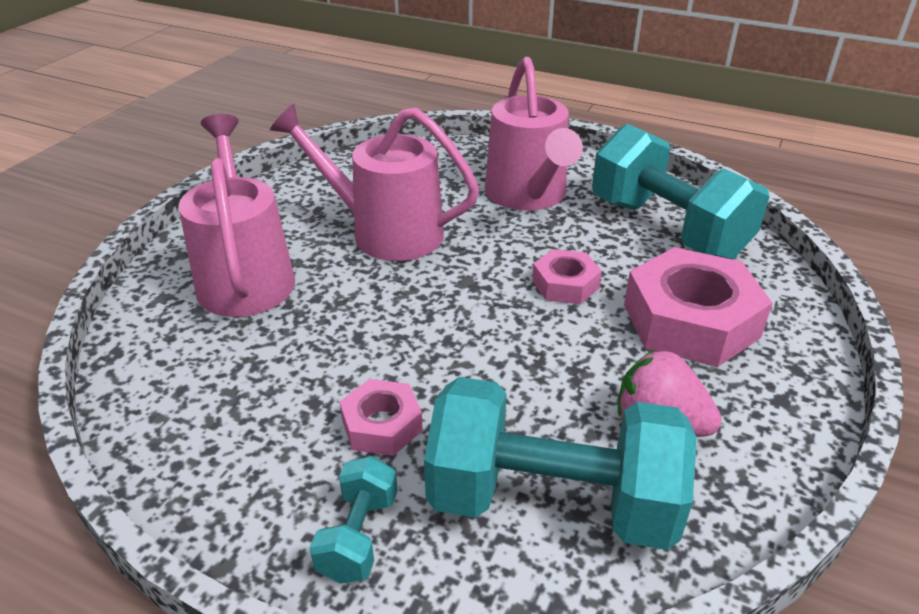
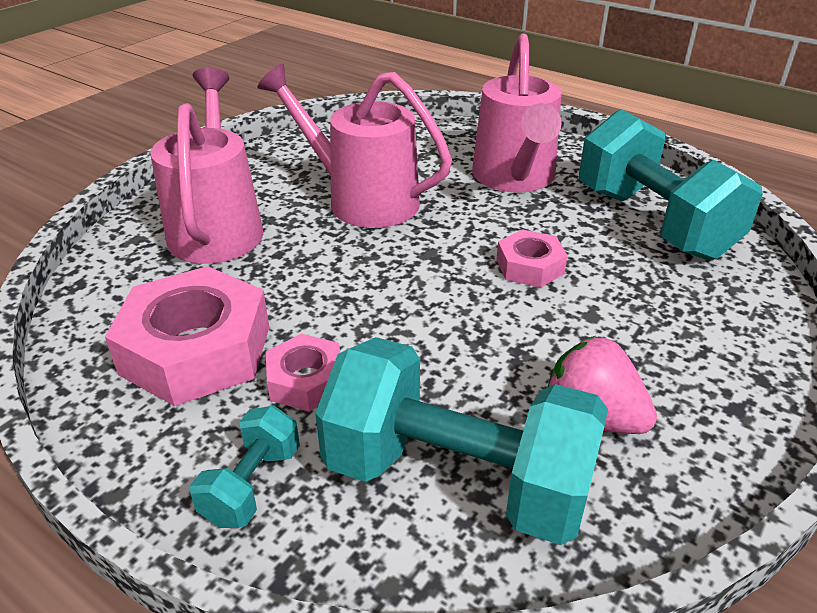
camera: 10 degrees right, 0 degrees up
(690, 320) = (654, 316): pink nut -> pink nut (196, 350)

